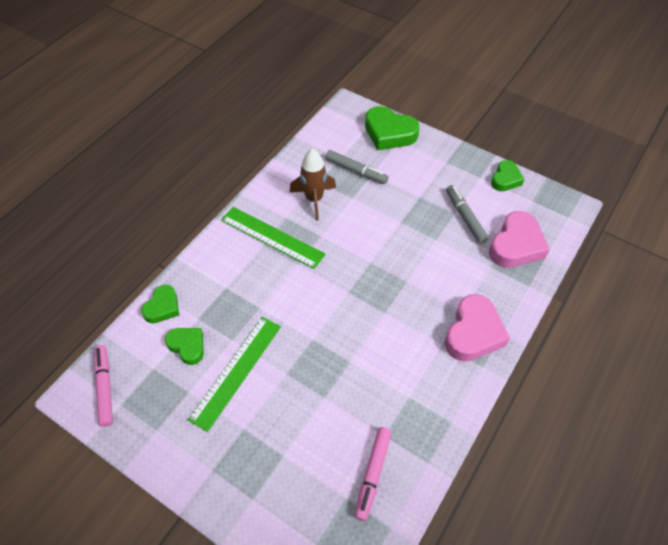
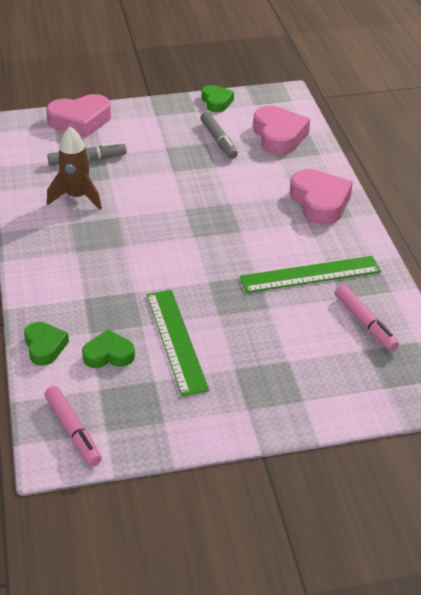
camera: 45 degrees left, 15 degrees down
(105, 387) = (73, 431): pink marker -> pink marker turned 150 degrees counterclockwise
(272, 237) = (76, 242): green ruler -> green ruler (310, 274)
(389, 133) = (80, 121): green heart -> pink heart
(465, 217) = (218, 140): grey marker -> grey marker turned 135 degrees counterclockwise

